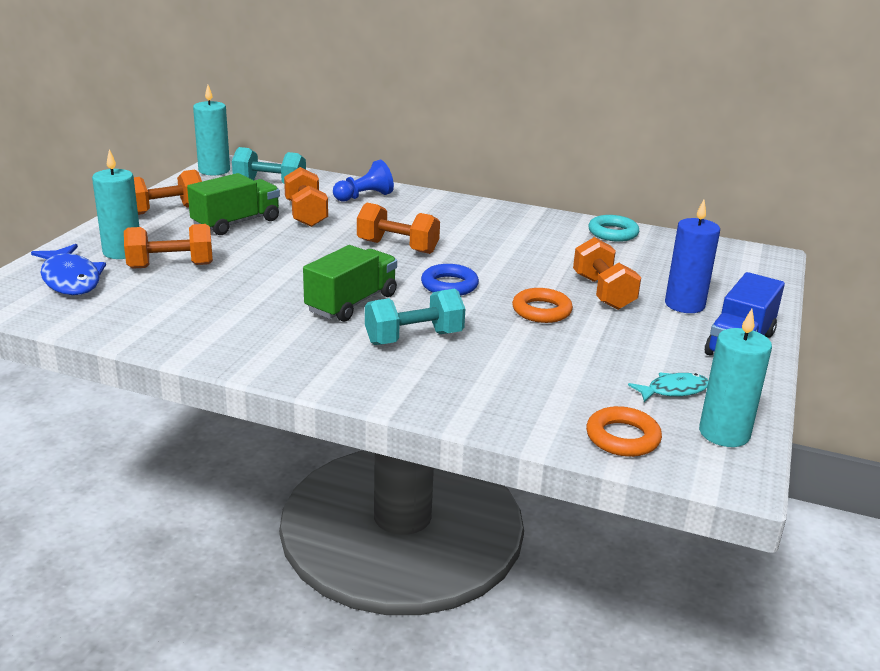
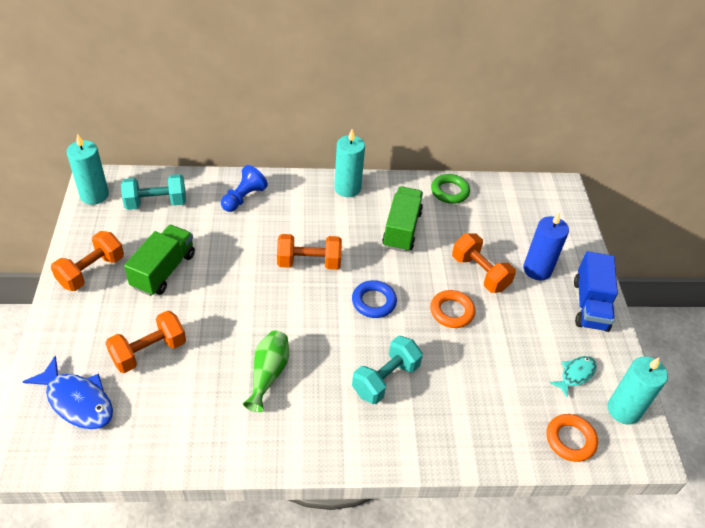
camera: 25 degrees left, 20 degrees up
(122, 252) = (95, 346): turquoise candle -> turquoise candle (347, 188)
(281, 306) = (268, 374): none -> green vase
(306, 214) = (212, 239): orange dumbbell -> none
(351, 303) = (318, 351): green truck -> green truck (402, 229)
(613, 233) = (449, 191): turquoise ring -> green ring

